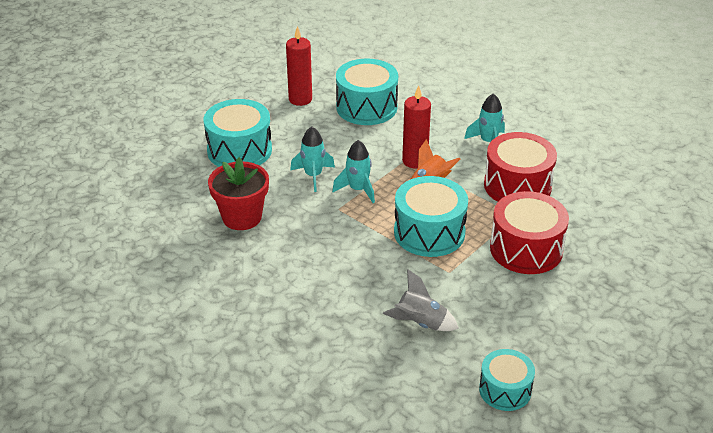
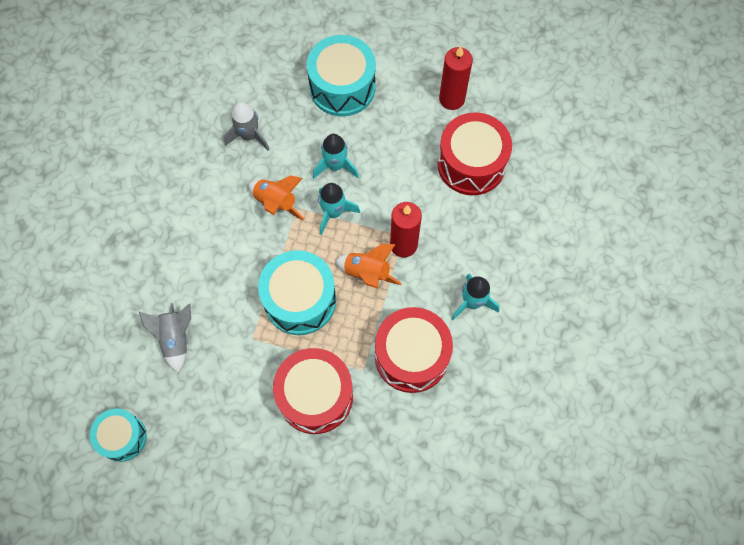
camera: 65 degrees right, 30 degrees up
(242, 217) = (249, 136): red flower pot -> grey rocket
(323, 220) = (276, 203): none -> orange rocket
(366, 107) = (471, 164): turquoise drum -> red drum

